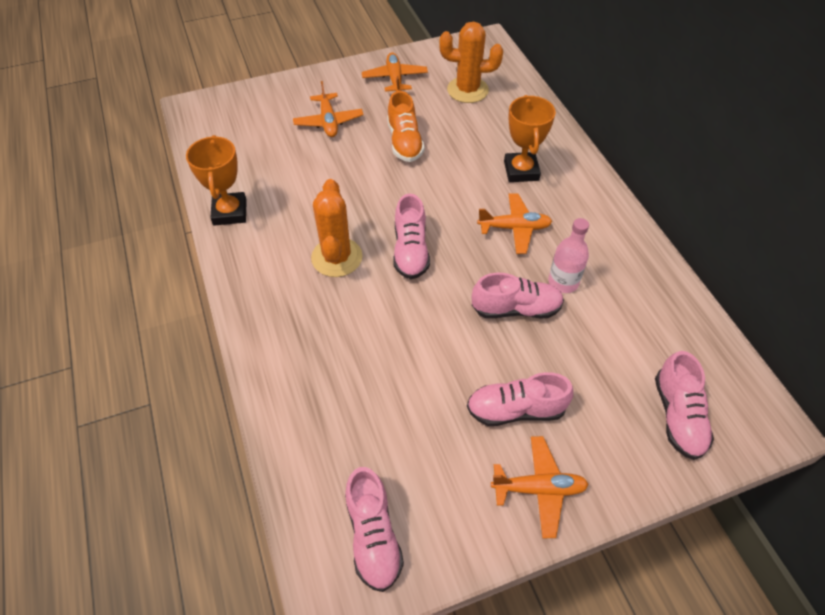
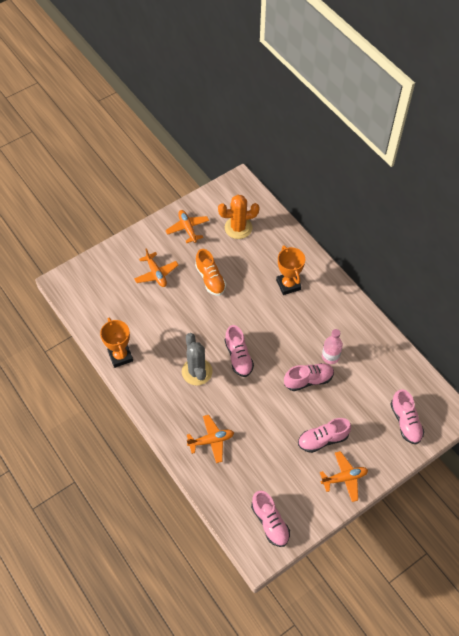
camera: 15 degrees left, 5 degrees up
(337, 257) = (197, 372): orange cactus -> grey cactus
(514, 228) = (294, 327): orange plane -> orange plane (211, 440)

